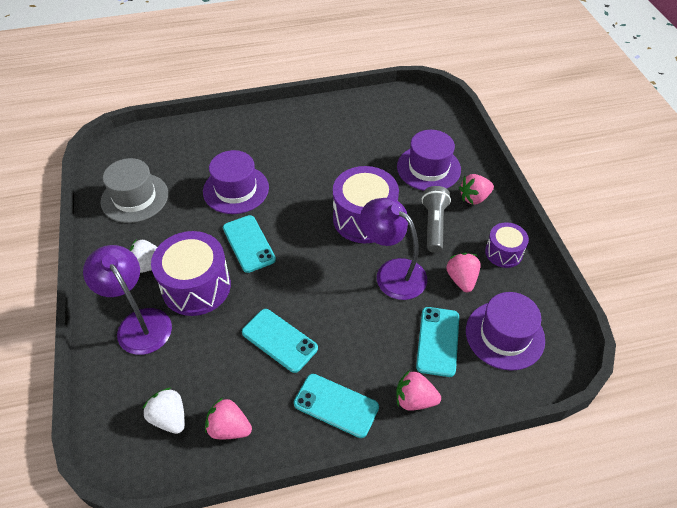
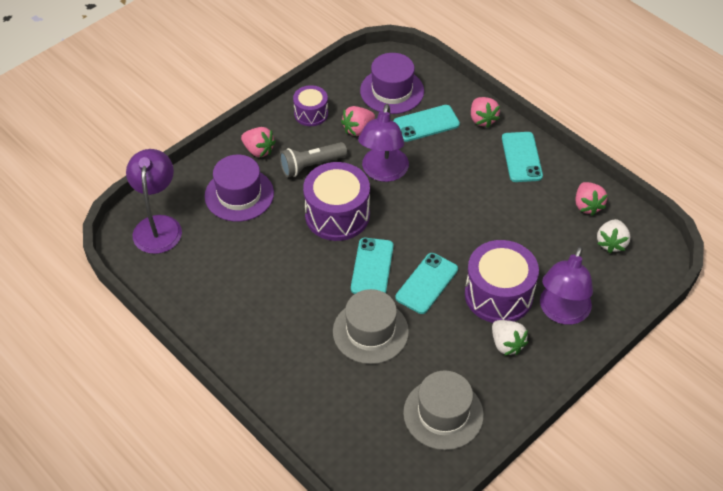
camera: 120 degrees left, 0 degrees up
(236, 189) = (370, 331): purple hat -> grey hat
(279, 340) = (500, 213): turquoise phone -> turquoise phone (372, 267)
(425, 116) = (158, 225): none -> purple lamp

